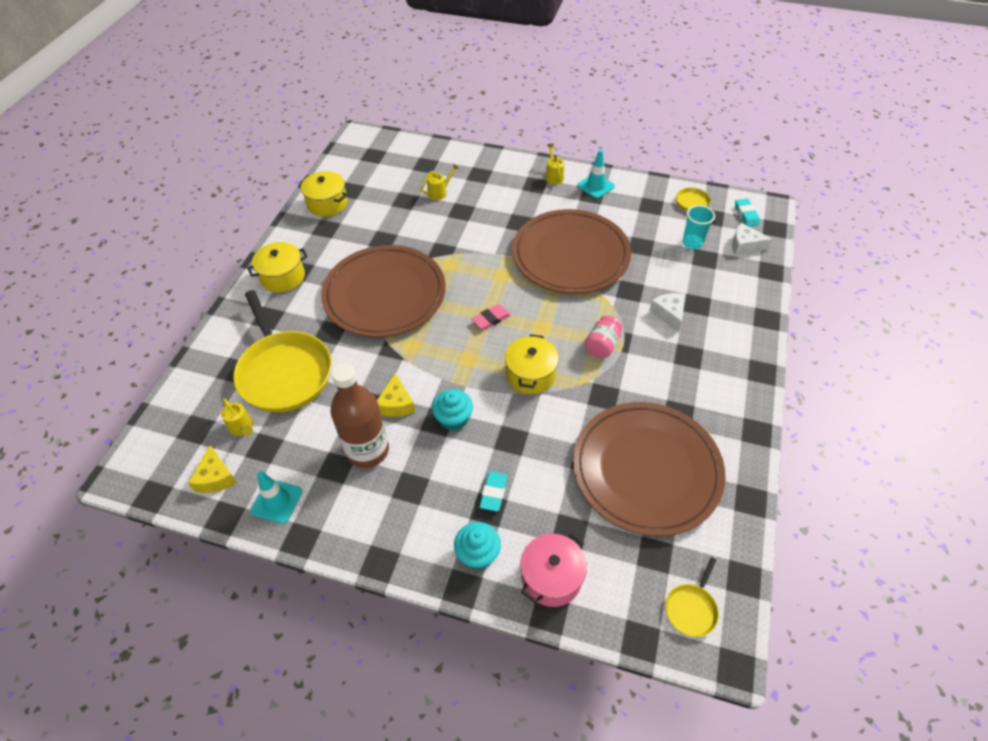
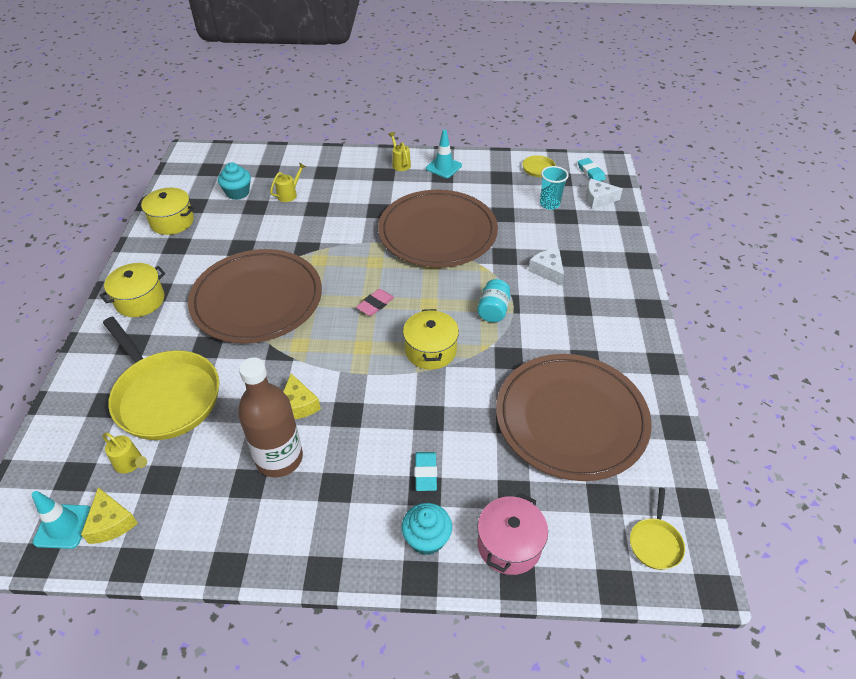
camera: 15 degrees left, 5 degrees down
(277, 501) = (189, 533): turquoise traffic cone -> turquoise traffic cone (63, 526)
(453, 419) = (363, 408): turquoise cupcake -> turquoise cupcake (237, 193)
(602, 345) = (493, 310): pink jar -> turquoise jar

